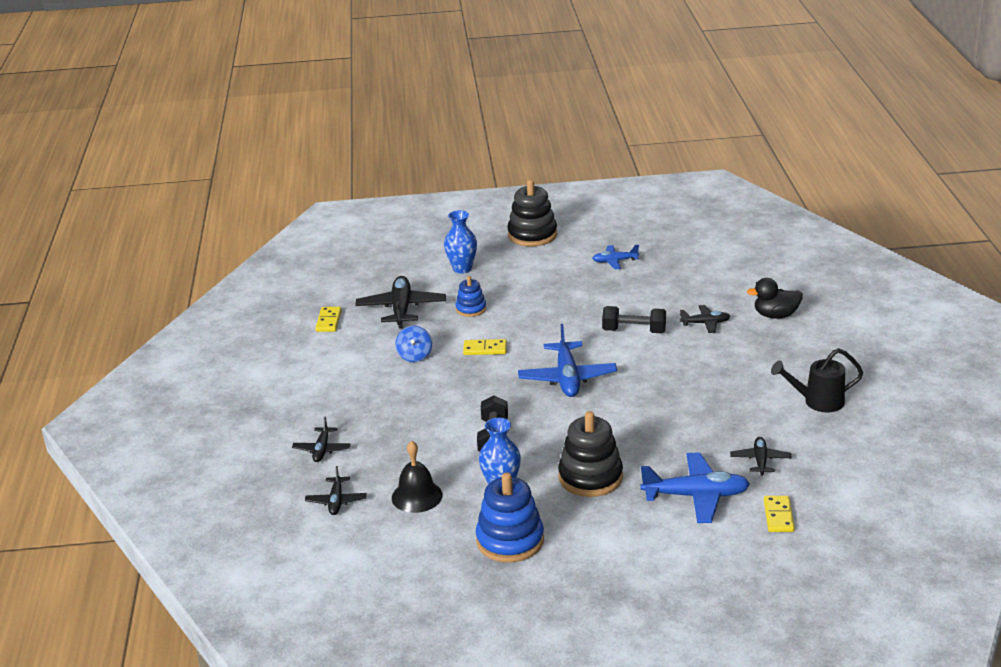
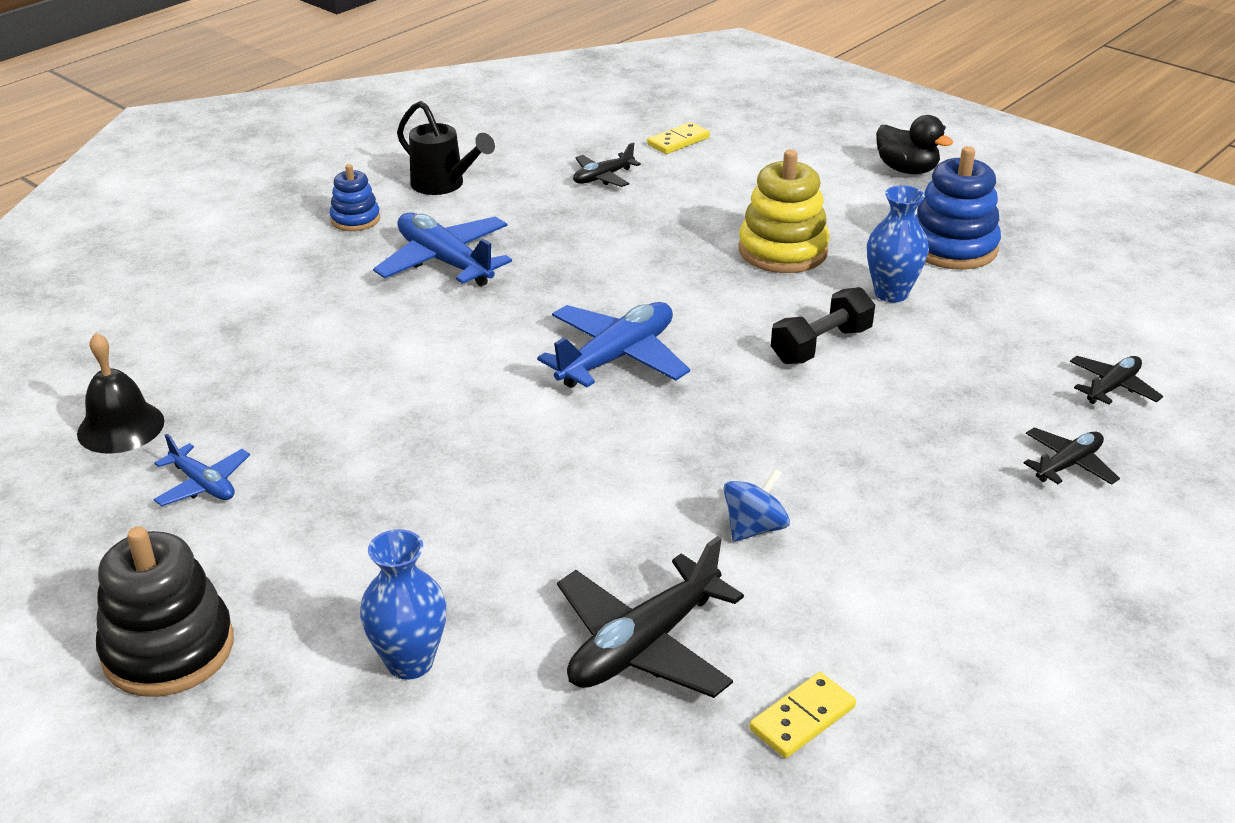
camera: 135 degrees left, 5 degrees up
(417, 496) = (1001, 337): black bell -> black bell (121, 427)
(471, 309) = (544, 556): blue stacking toy -> blue stacking toy (355, 219)
(485, 349) = (642, 467): yellow domino -> none
(590, 477) = (782, 251): black stacking toy -> yellow stacking toy
(634, 331) = (425, 362): black dumbbell -> none
(696, 496) = (715, 186): blue plane -> blue plane (445, 262)
(705, 323) = (337, 316): black plane -> none
(775, 315) = (255, 275): black duck -> black duck (906, 170)

